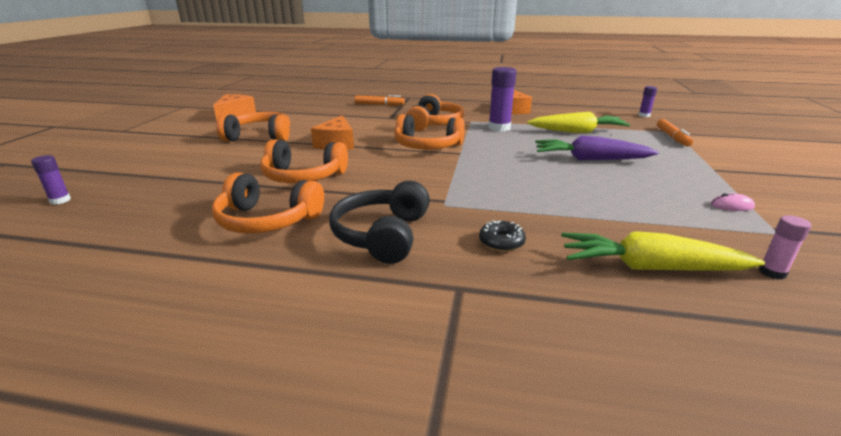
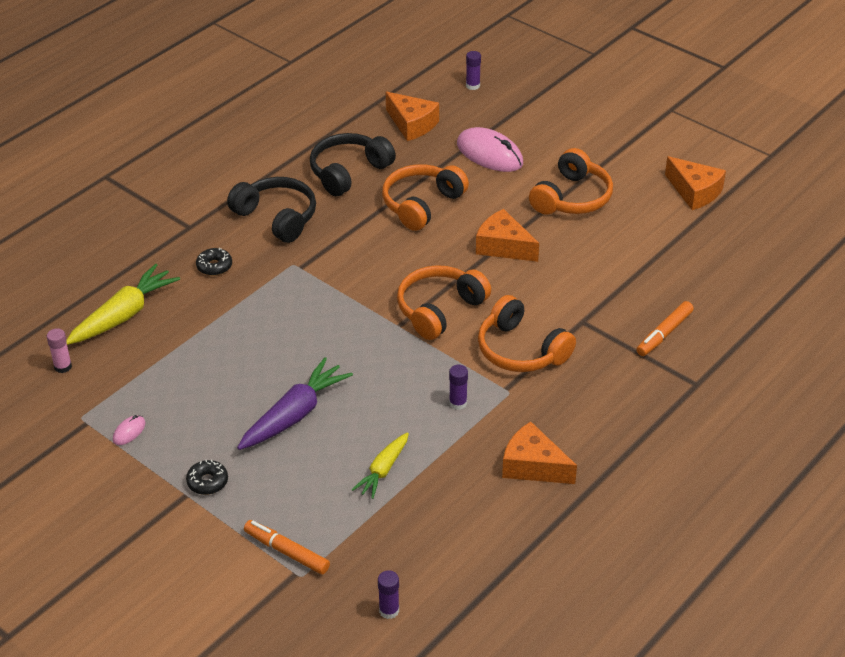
camera: 120 degrees right, 15 degrees up
(152, 212) = (412, 124): none -> orange cheese
(206, 169) = (489, 154): none -> pink mouse
(267, 220) = (349, 172): orange headphones -> black headphones
(499, 128) = (458, 403): purple glue stick -> purple glue stick, size x0.54
(577, 132) = (383, 470): yellow carrot -> yellow carrot, size x0.61
(691, 166) = (207, 482): none -> black donut

